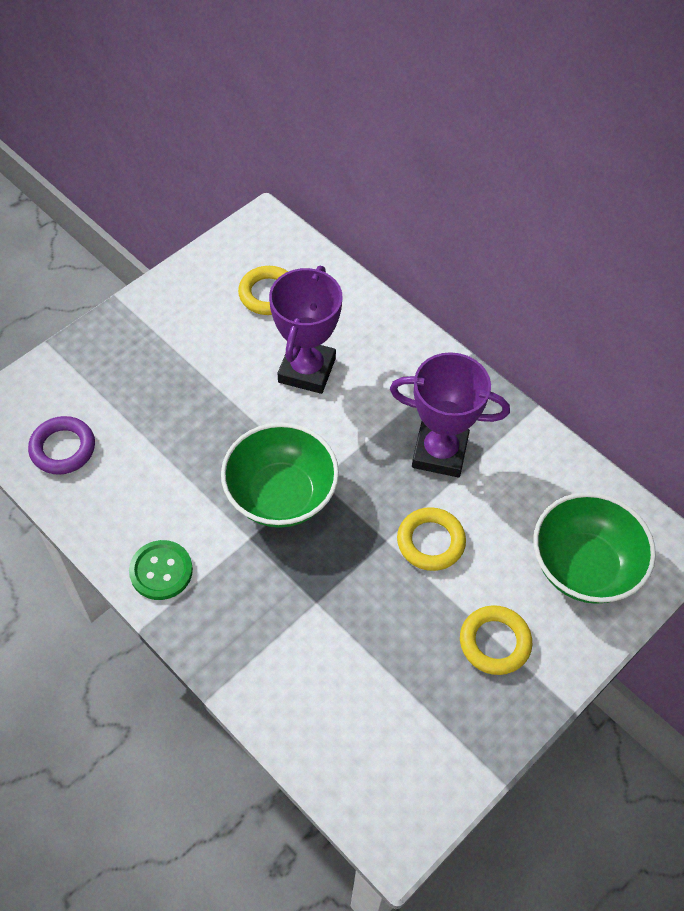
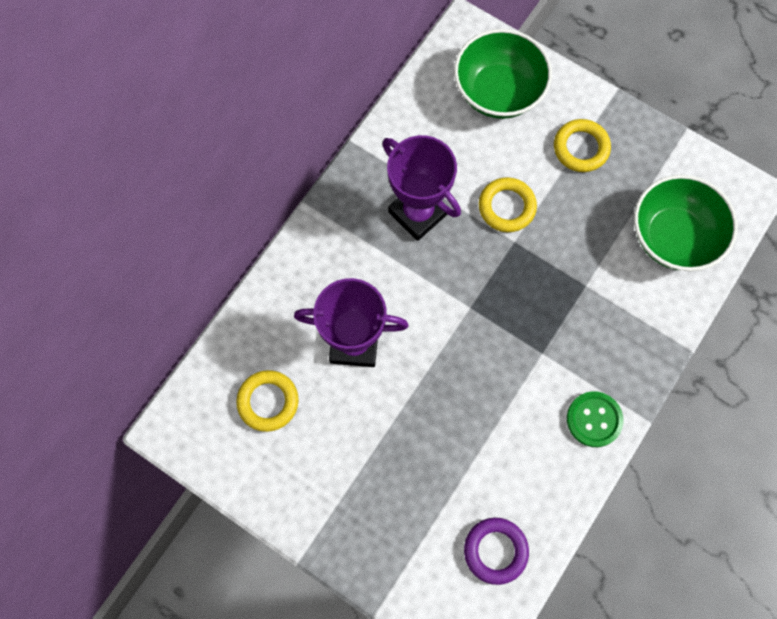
camera: 100 degrees left, 15 degrees up
(281, 495) = (494, 336): green bowl -> green bowl (673, 236)
(439, 452) = (418, 213): purple trophy -> purple trophy turned 45 degrees counterclockwise

